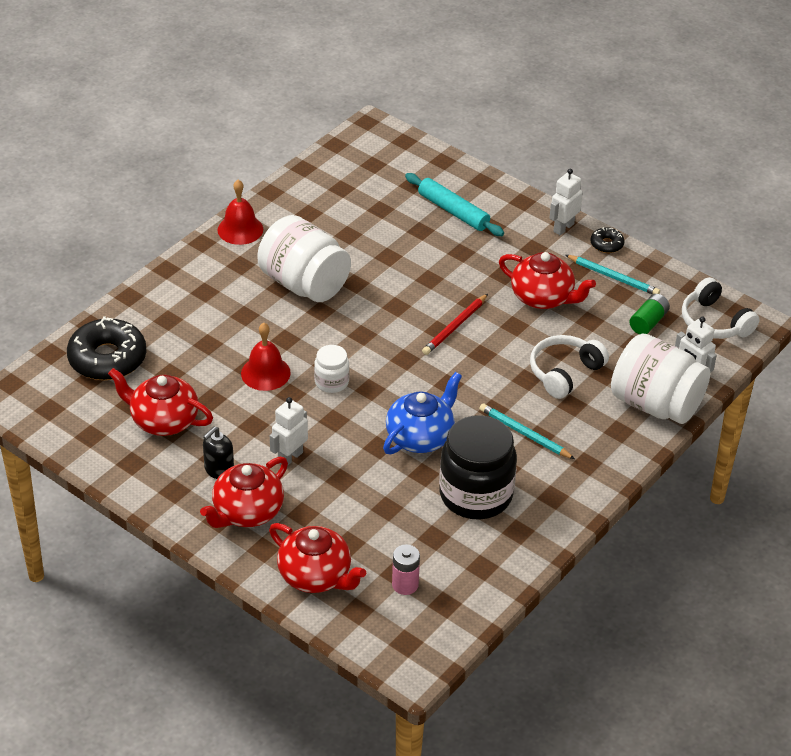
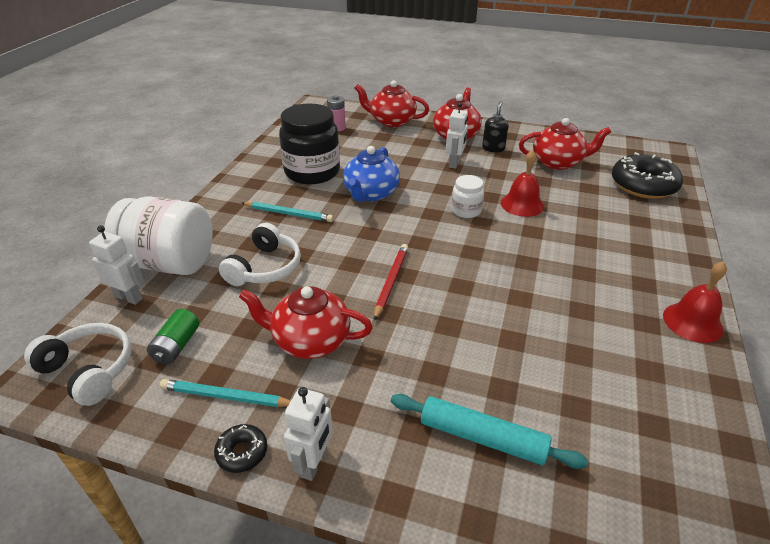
camera: 160 degrees right, 5 degrees down
(304, 284) = (566, 282): white jar -> none

